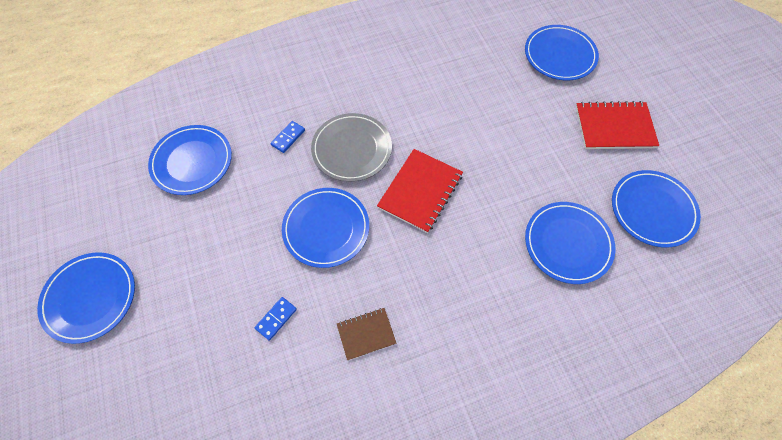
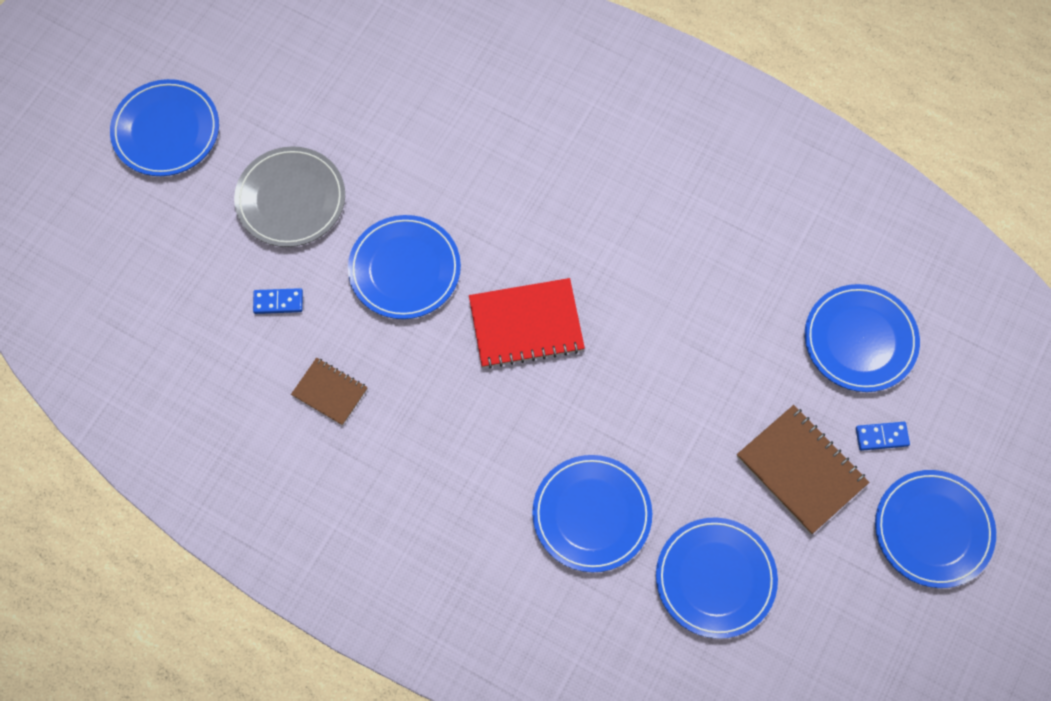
camera: 50 degrees right, 5 degrees up
(192, 161) = (367, 84): blue plate -> blue plate (933, 530)
(288, 138) = (475, 146): blue domino -> blue domino (881, 437)
(352, 149) = (517, 218): grey plate -> grey plate (291, 199)
(614, 127) = (801, 470): red notebook -> brown notebook

